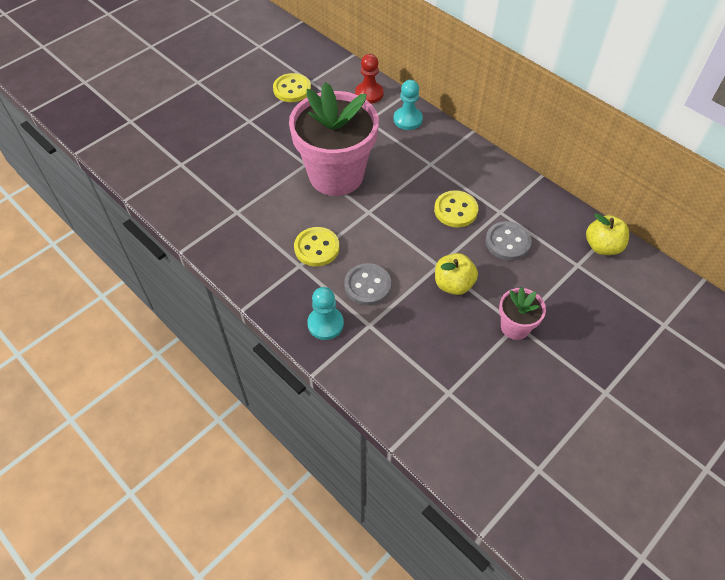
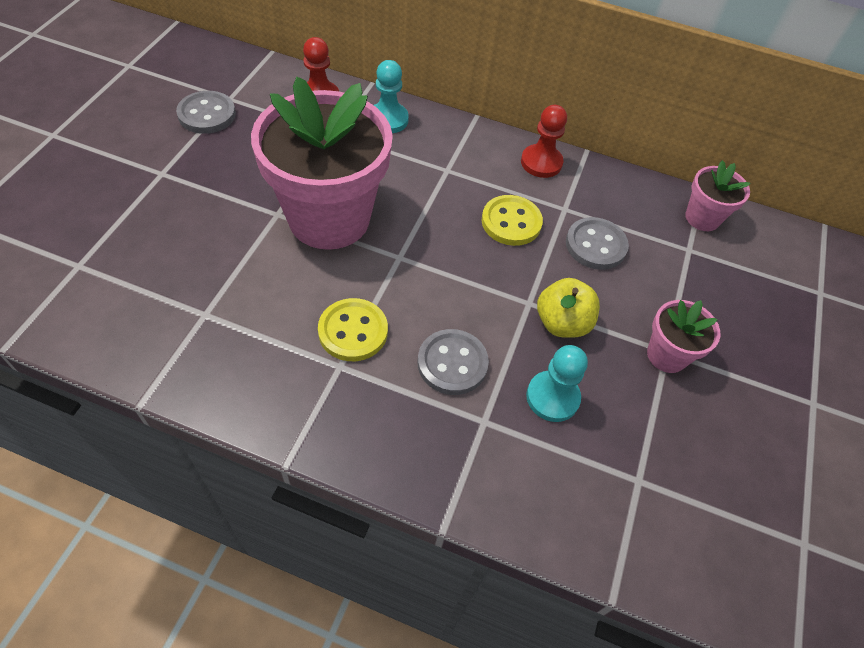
camera: 30 degrees left, 0 degrees up
(292, 89) = (207, 114): yellow button -> grey button
(325, 324) = (422, 443): turquoise pawn -> turquoise pawn (552, 397)
(501, 176) = (541, 162): none -> red pawn
(602, 246) = (702, 218): yellow apple -> pink flower pot

